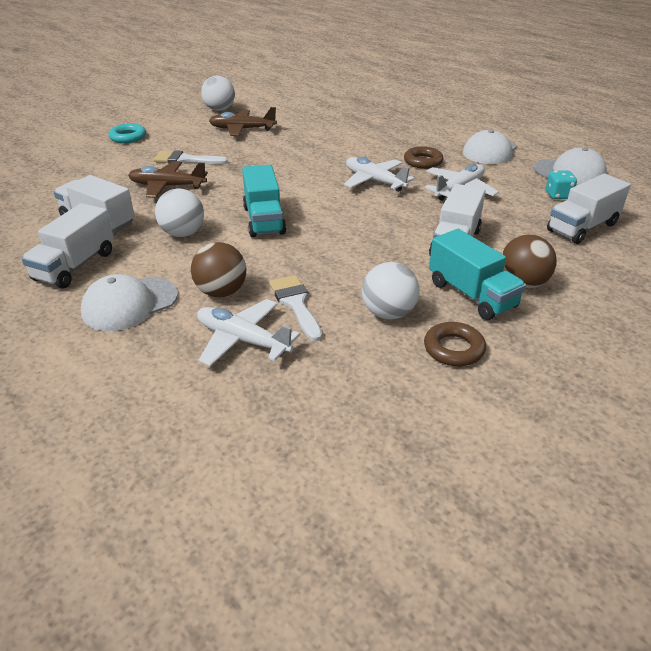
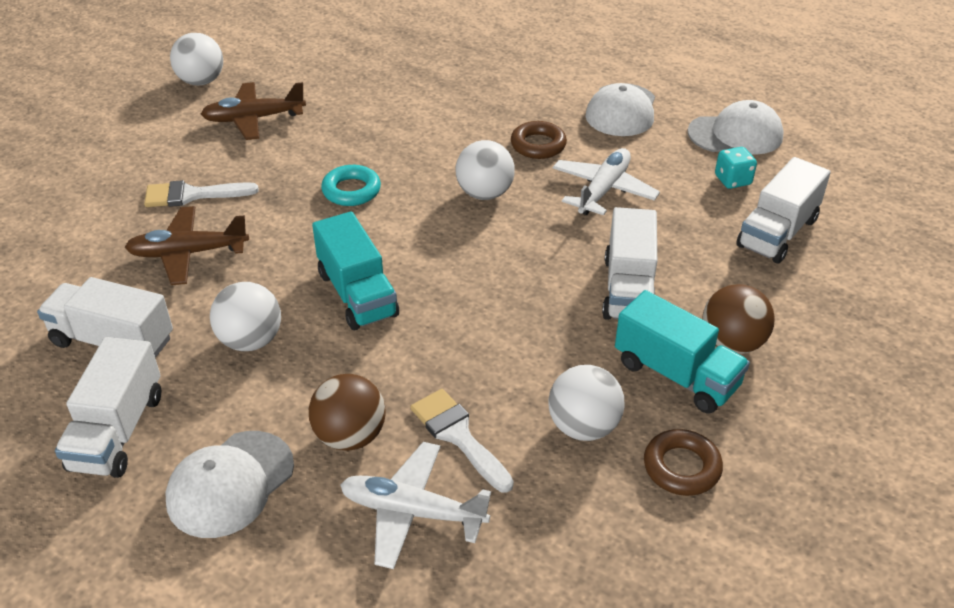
camera: 15 degrees left, 5 degrees up
(128, 137) = (80, 161): turquoise ring -> turquoise ring (351, 190)
(374, 181) = (484, 193): white plane -> white ball

